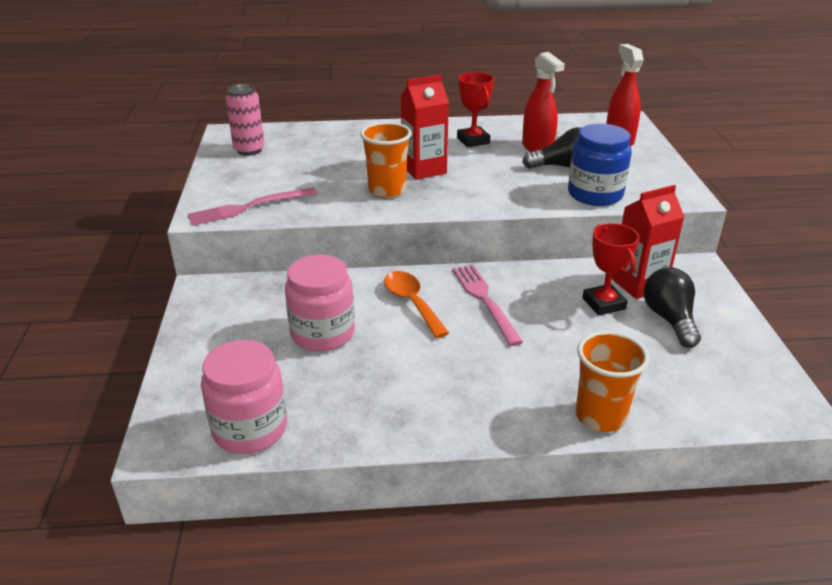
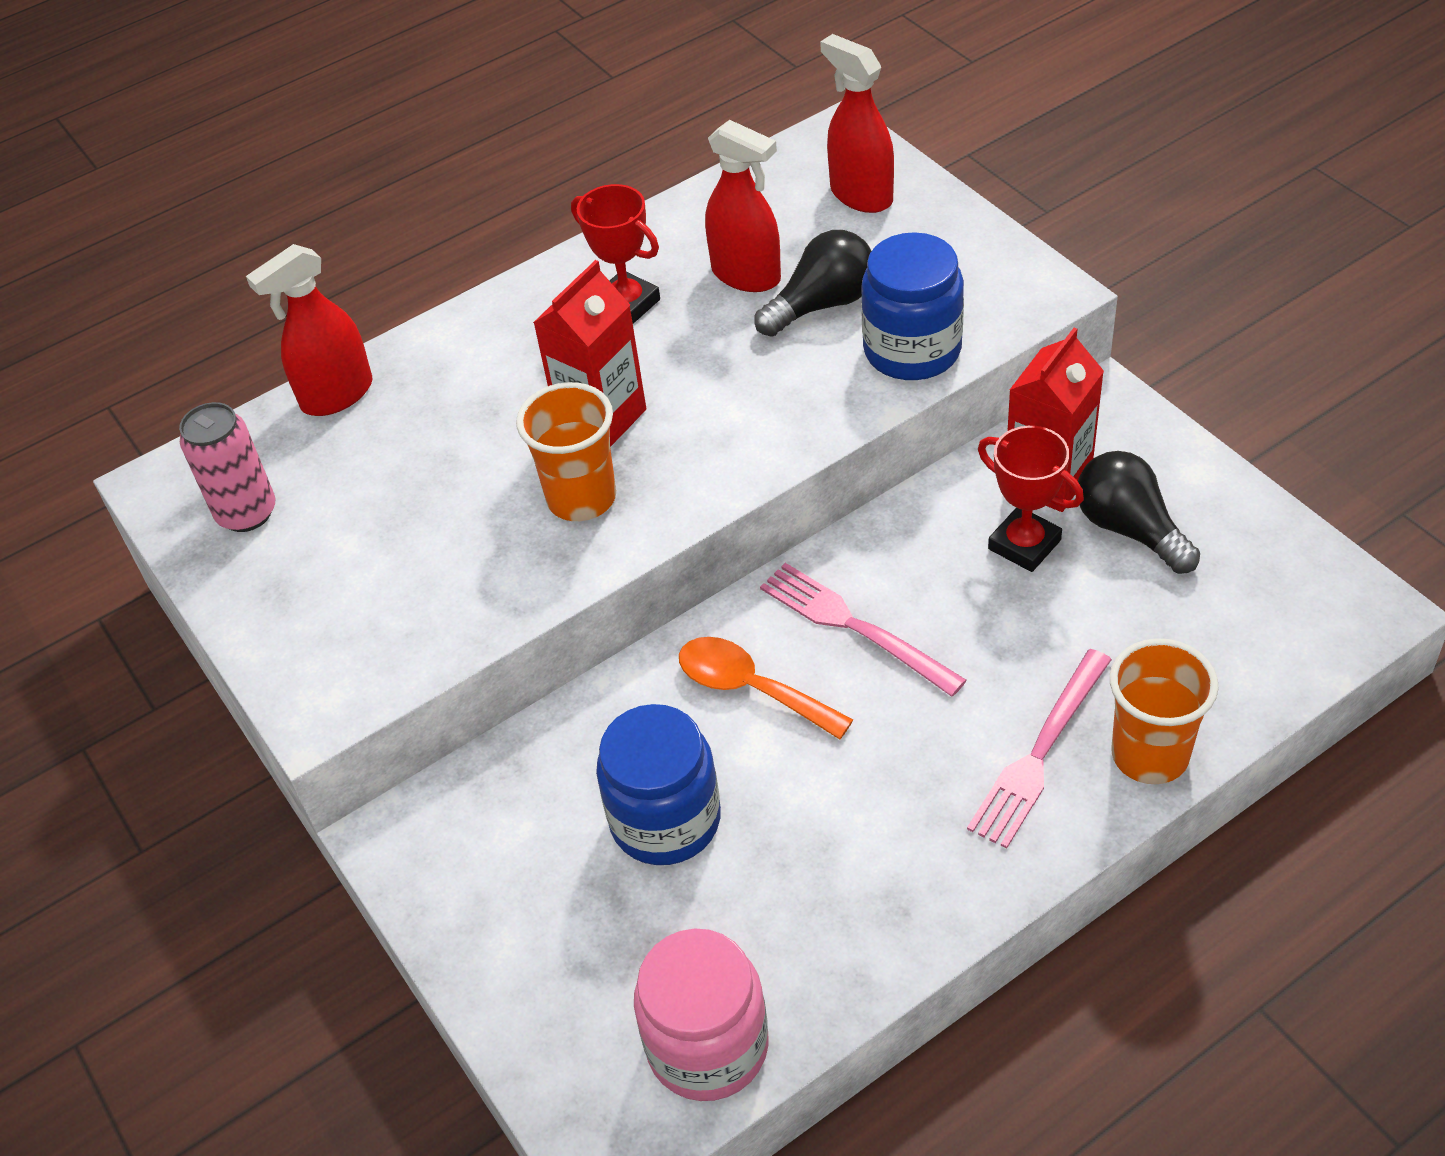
camera: 25 degrees left, 15 degrees up
(248, 207) = (381, 653): pink fork -> pink fork (1039, 753)
(322, 333) = (665, 820): pink jar -> blue jar
(323, 130) = (337, 395): none -> red spray bottle

